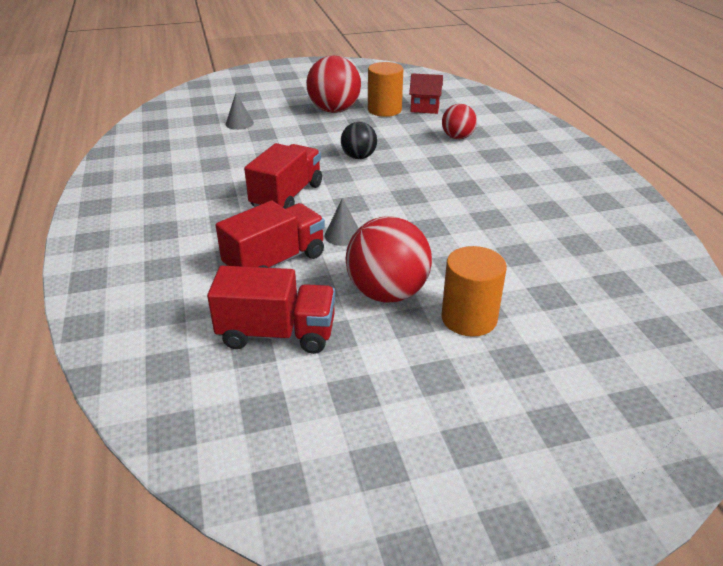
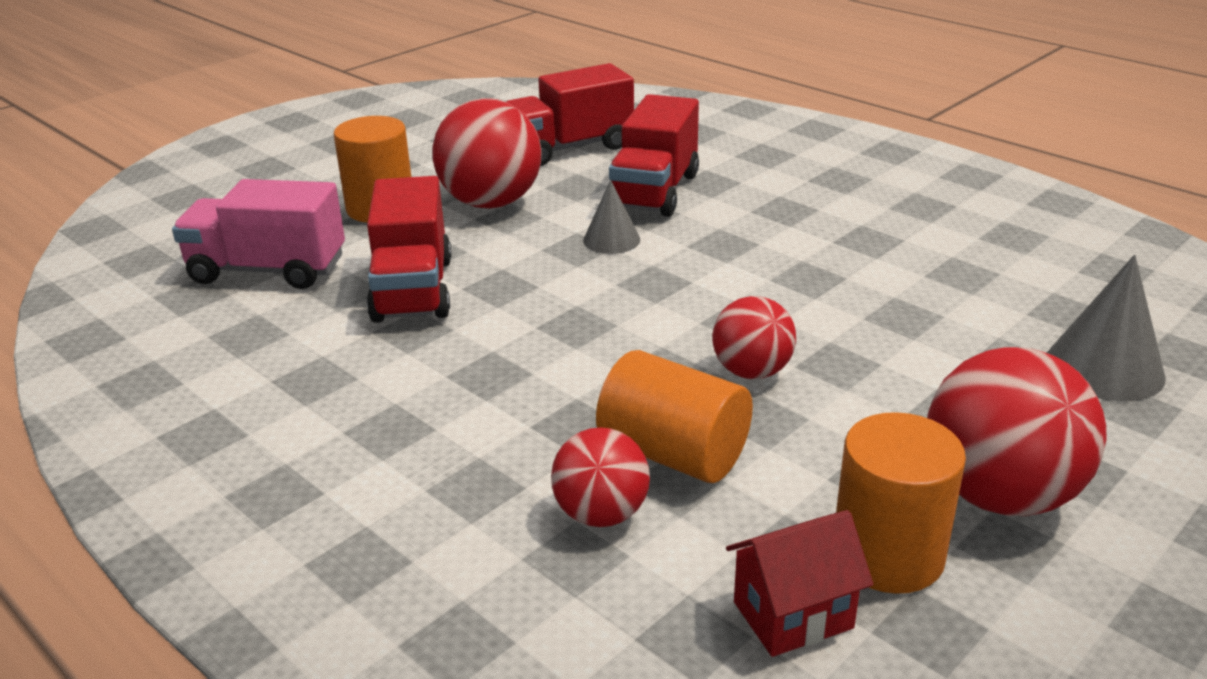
camera: 150 degrees right, 5 degrees down
(239, 123) = (1104, 368): grey cone -> grey cone, size x1.60
(287, 196) = (761, 262): red truck -> red truck (413, 289)
(359, 157) = (751, 372): black ball -> red ball
(418, 144) = (673, 454): none -> orange cylinder
(565, 286) = (268, 270): none -> pink truck

